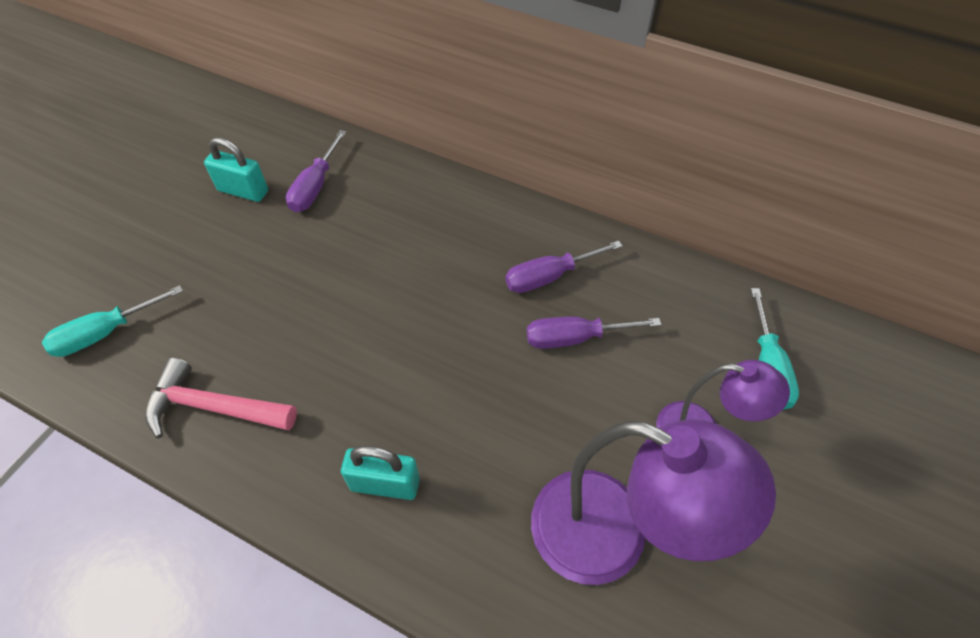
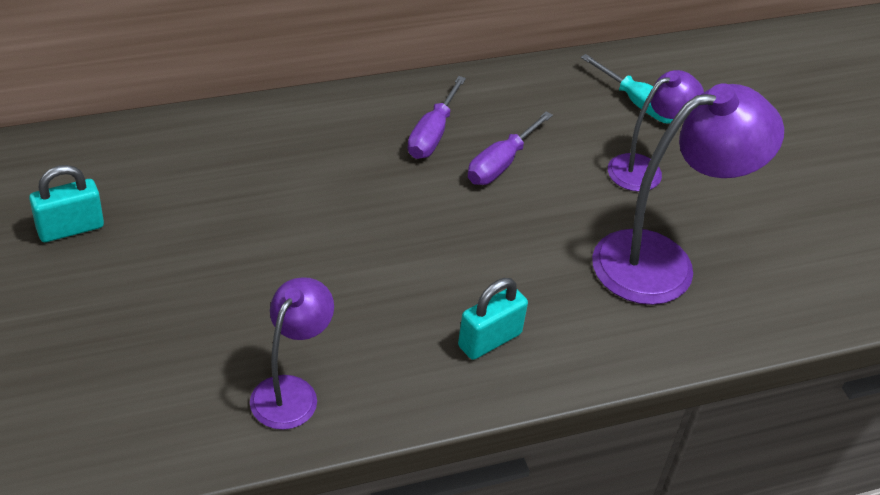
camera: 50 degrees left, 10 degrees down
(106, 333) = (107, 414): turquoise screwdriver -> none
(213, 407) = (291, 391): pink hammer -> purple lamp
(315, 186) = (140, 183): purple screwdriver -> none

